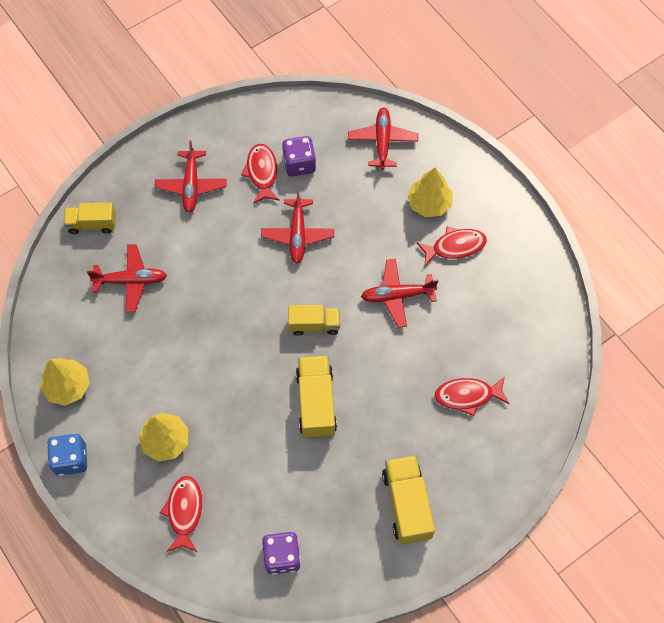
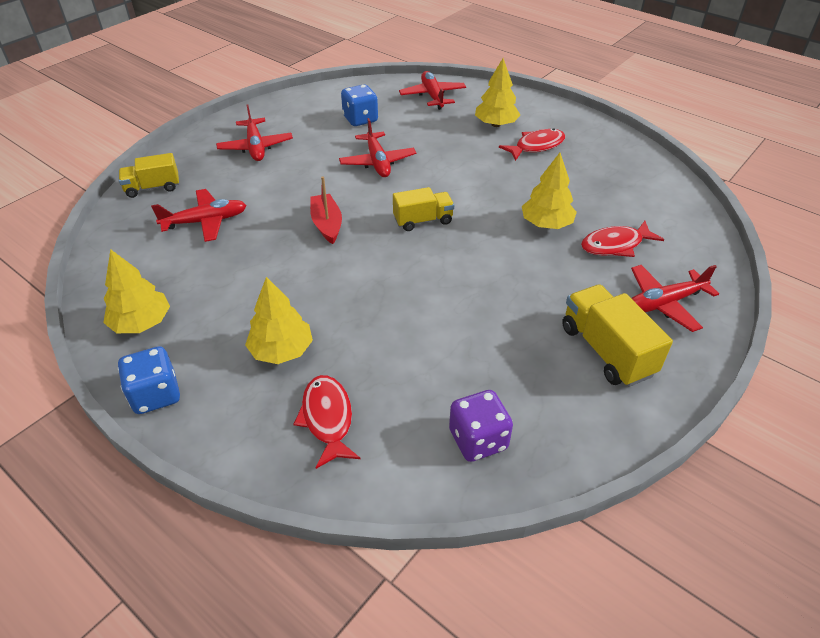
camera: 15 degrees left, 20 degrees down
(231, 310) = (327, 224): none -> red boat
(262, 173) = (325, 129): red fish -> none
(299, 164) = (360, 119): purple dice -> blue dice
(316, 403) = (453, 281): yellow truck -> none
(397, 295) = (499, 186): red plane -> red plane (664, 303)
(419, 355) = (546, 224): none -> yellow tree

